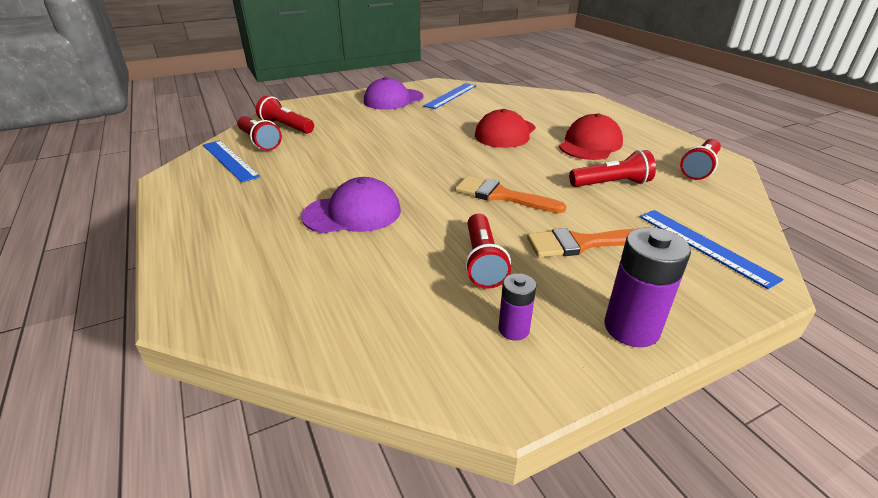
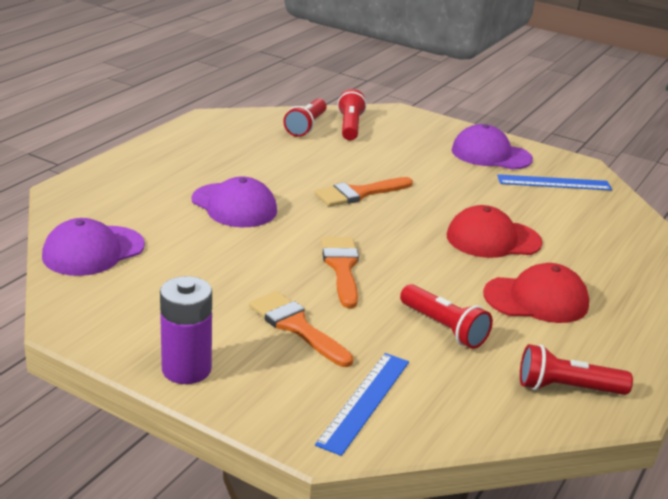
camera: 55 degrees right, 5 degrees down
(229, 160) = (260, 128): blue ruler -> none
(354, 329) = (93, 251): none -> purple cap
(395, 155) = (359, 193): none -> orange brush
(483, 261) = (219, 282): red flashlight -> none
(513, 329) = (142, 314): purple battery -> none

